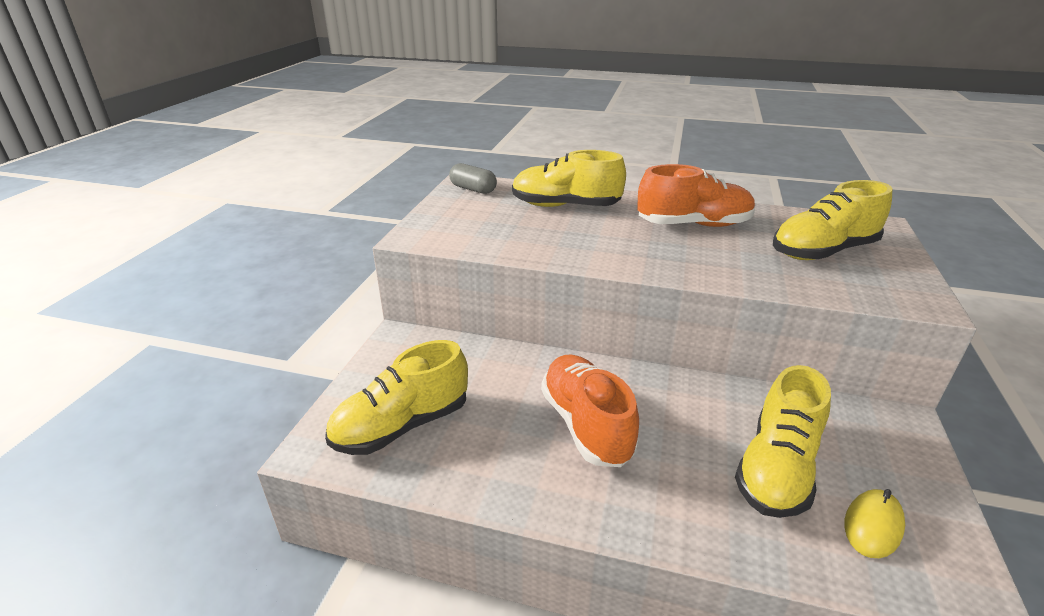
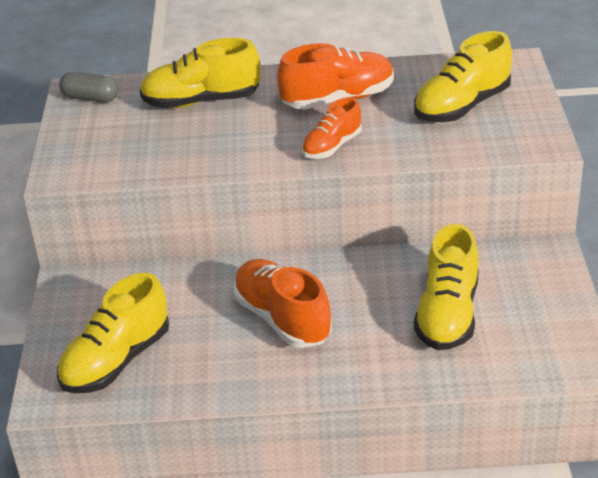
camera: 15 degrees left, 5 degrees up
(678, 261) = (332, 146): none -> orange shoe
(873, 526) = (521, 338): yellow mouse -> none

